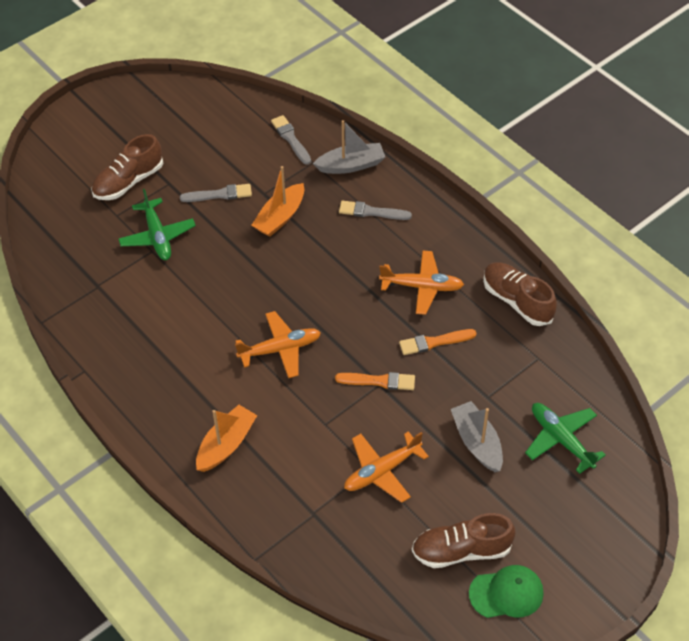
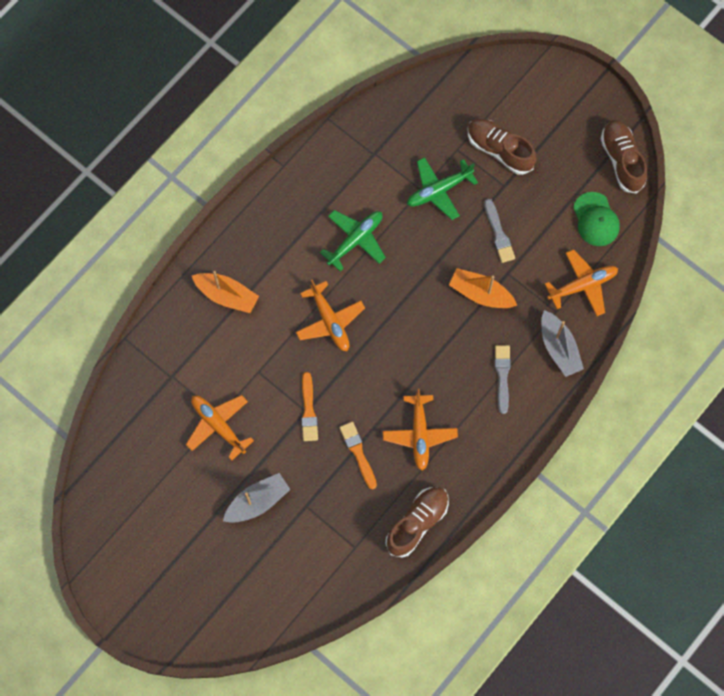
camera: 80 degrees right, 20 degrees up
(291, 139) = (583, 285): grey brush -> orange plane
(461, 550) = (152, 499): brown shoe -> brown shoe (622, 160)
(506, 593) = (118, 539): green cap -> green cap (596, 219)
(561, 439) = (270, 574): green plane -> green plane (355, 240)

